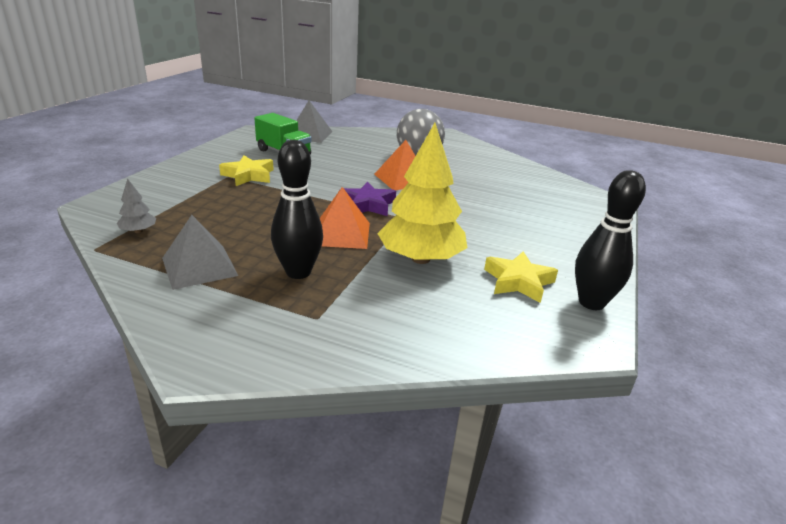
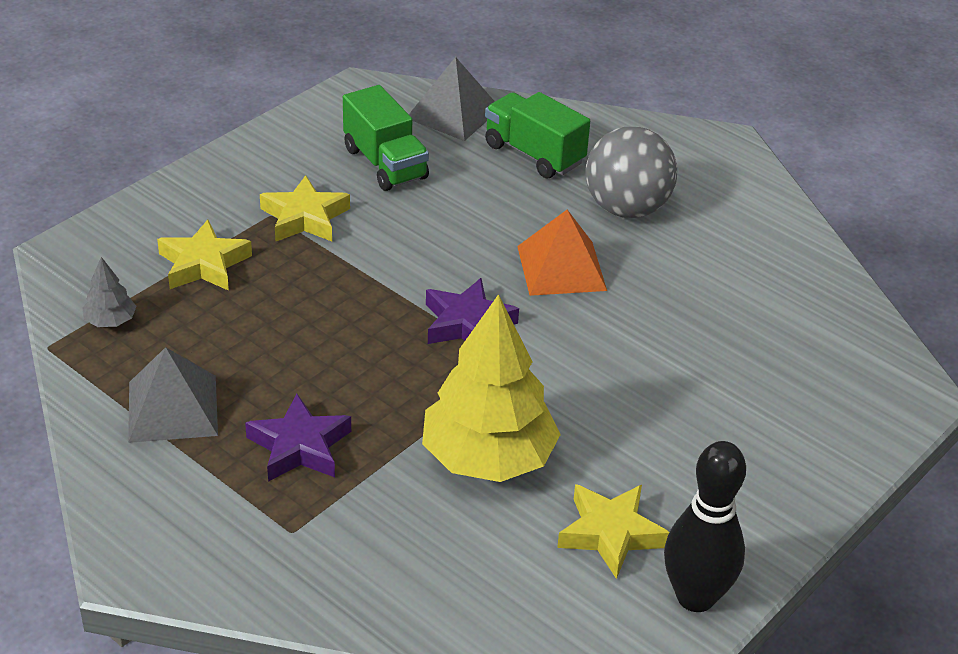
camera: 20 degrees right, 10 degrees up
(194, 199) = (203, 264): none -> yellow star
(298, 272) = (300, 446): black bowling pin -> purple star
(341, 233) = (394, 382): orange pyramid -> none
(359, 144) = (534, 154): none -> green truck

